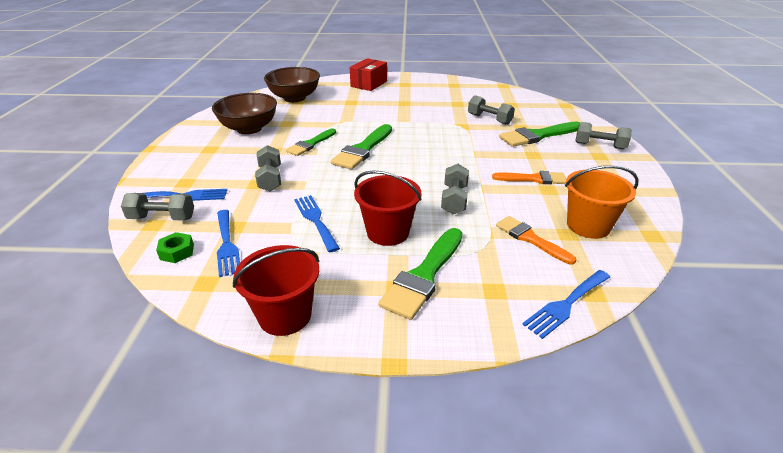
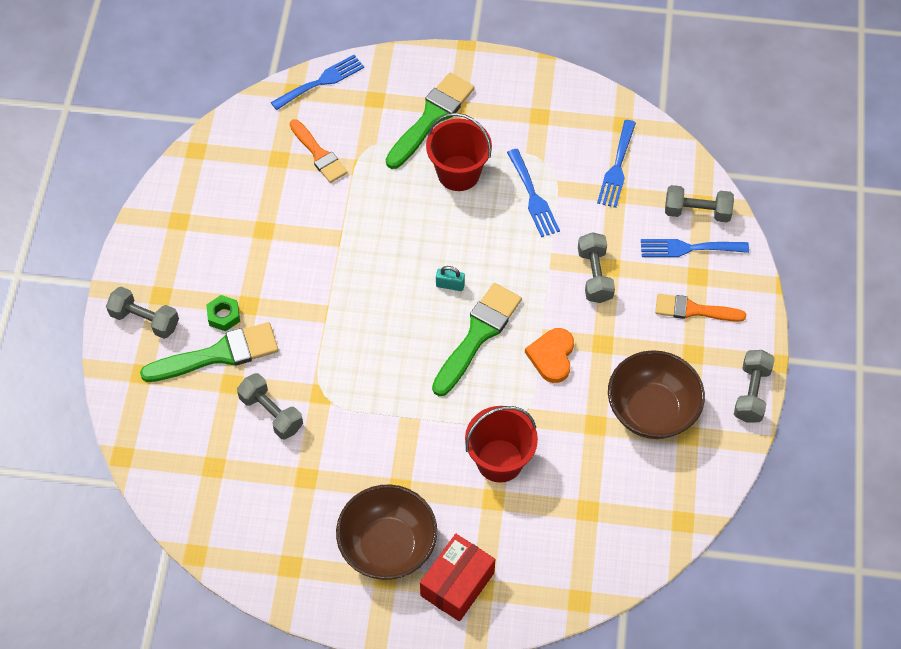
camera: 175 degrees left, 25 degrees up
(177, 252) = (662, 162): green nut -> green nut (223, 316)
(227, 245) = (617, 168): blue fork -> blue fork turned 150 degrees counterclockwise
(285, 315) = (549, 88): red bucket -> red bucket (499, 460)
(294, 98) = (596, 525): brown bowl -> brown bowl (388, 546)
(311, 144) = (552, 356): green brush -> orange heart
(386, 169) = (450, 285): none -> turquoise padlock
(454, 199) = (378, 219): grey dumbbell -> grey dumbbell (751, 393)
(533, 179) = (272, 250): orange brush -> orange brush (694, 310)
(588, 226) = (252, 167): orange bucket -> none

